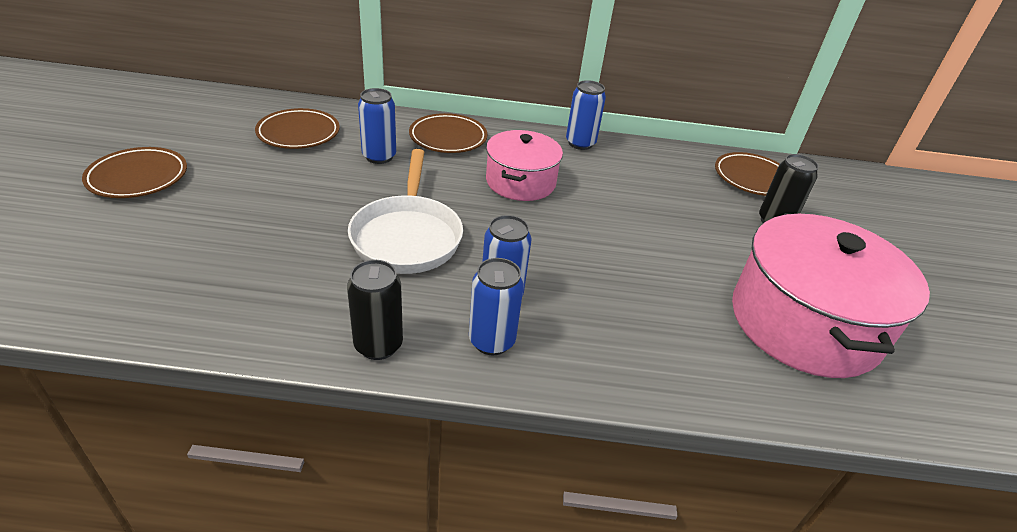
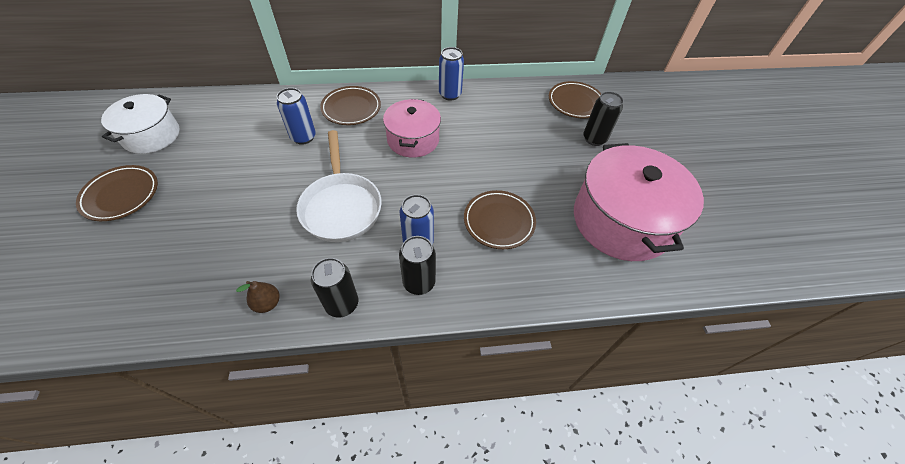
camera: 10 degrees left, 15 degrees up
(196, 126) = (151, 135): none -> white pot
(279, 325) = (267, 303): none -> brown pear
(298, 133) = (235, 127): brown plate -> brown plate (499, 222)
(491, 341) = (419, 282): blue can -> black can

